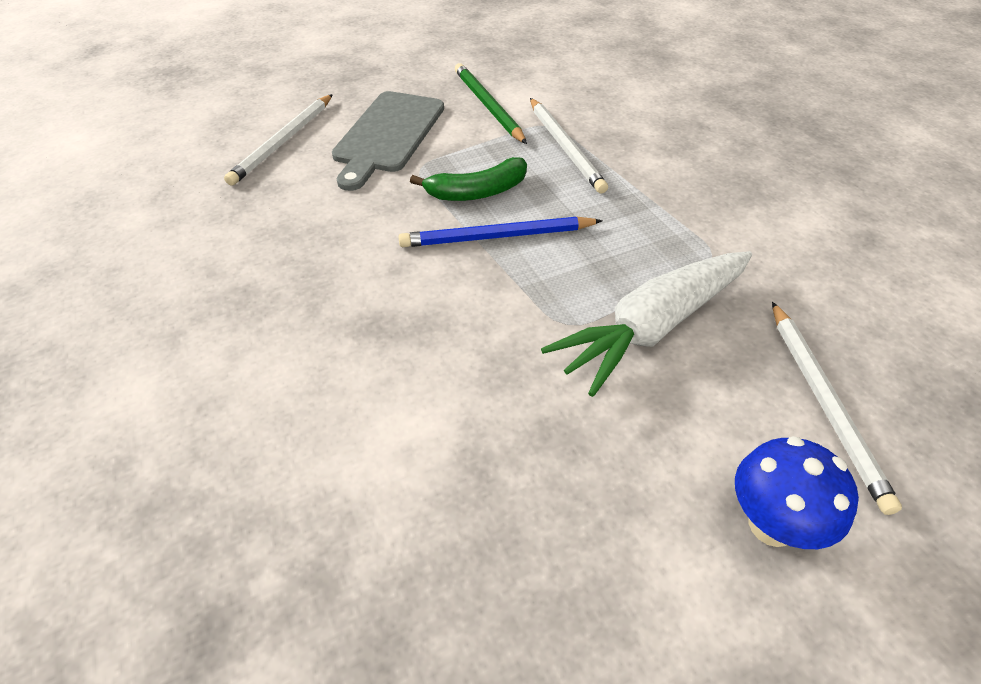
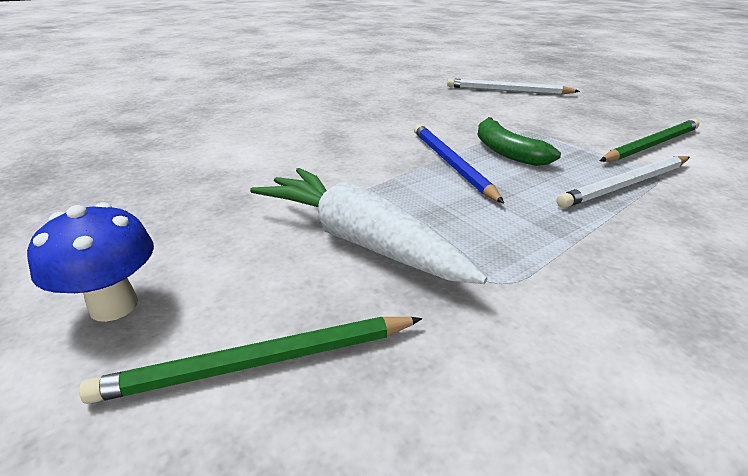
camera: 80 degrees right, 15 degrees down
(388, 135) = (552, 115): grey cutting board -> none
(825, 403) = (259, 363): white pencil -> green pencil

